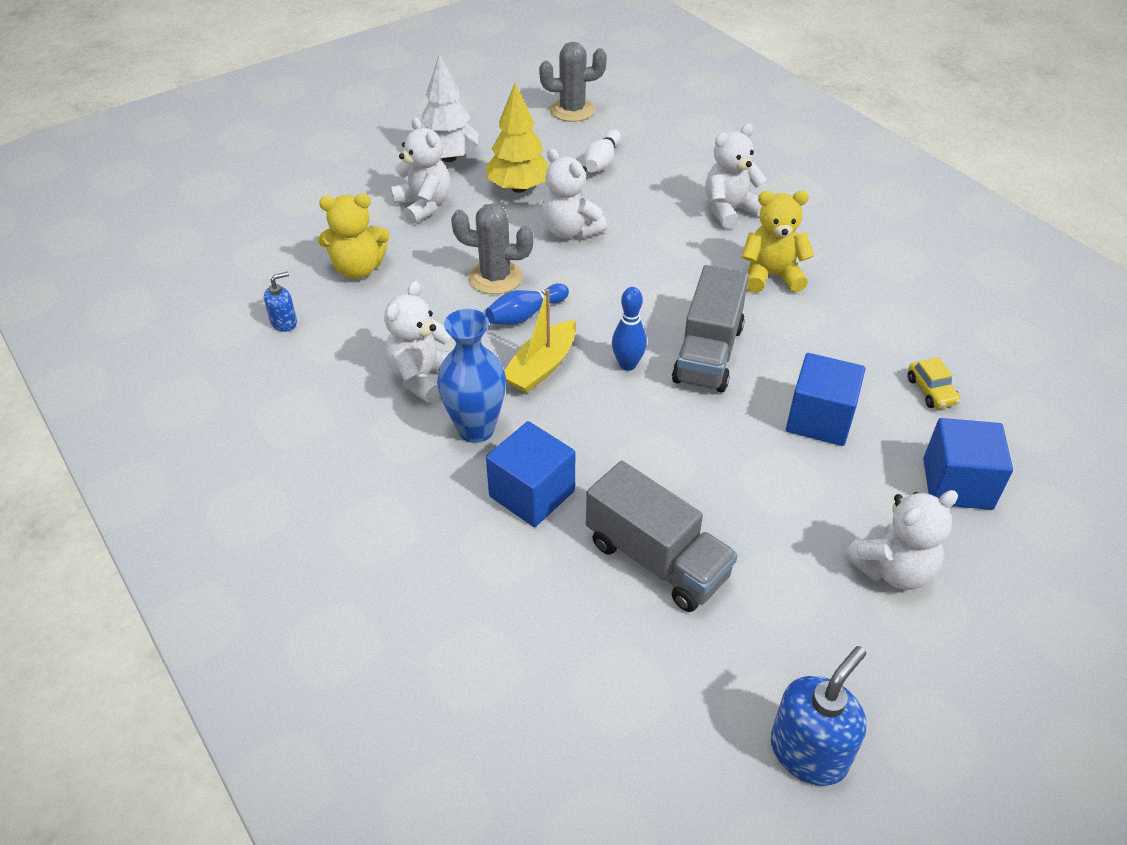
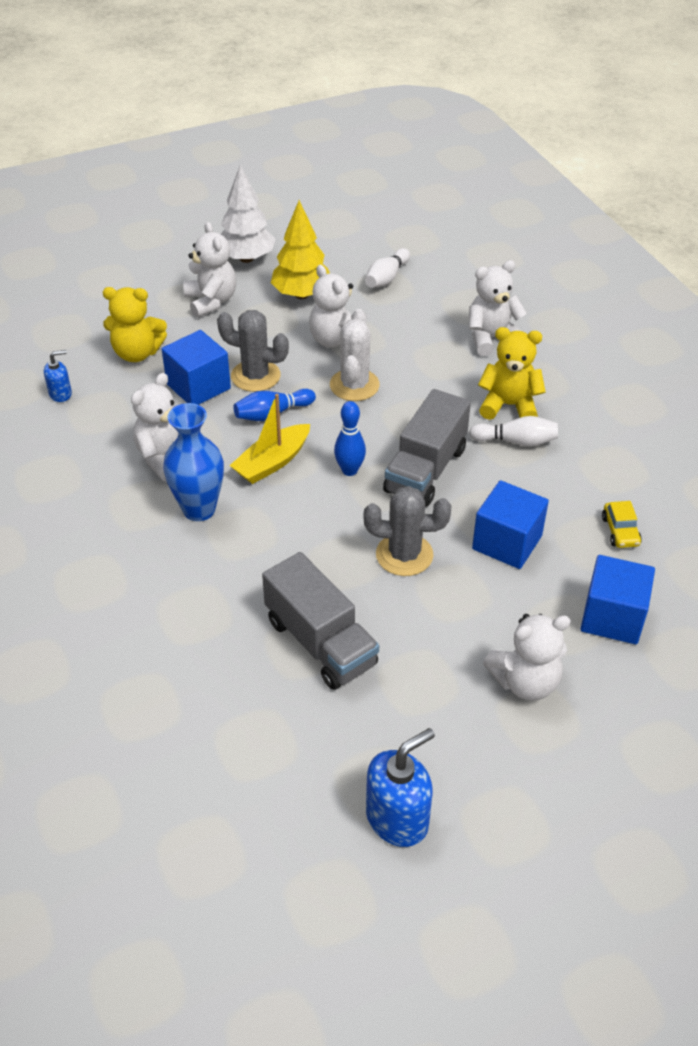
camera: 10 degrees right, 0 degrees up
(532, 494) = (230, 571): blue cube -> blue cube (198, 386)
(572, 110) = (374, 224): grey cactus -> grey cactus (404, 555)
(604, 274) = (354, 385): none -> white cactus
(791, 311) = (516, 441): none -> white bowling pin

